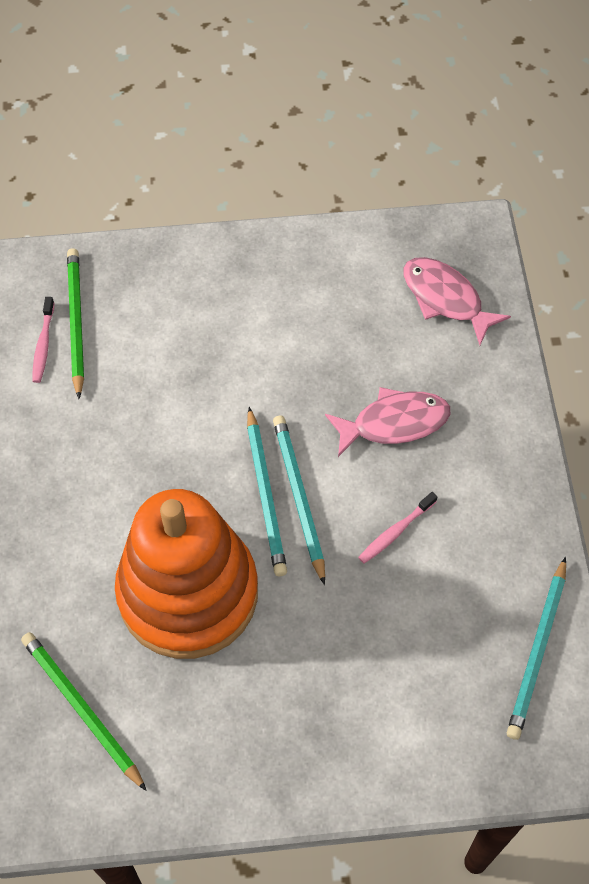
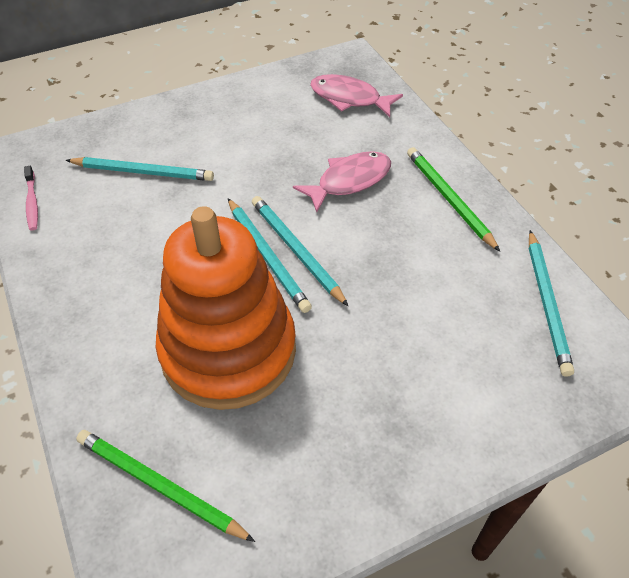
camera: 20 degrees left, 10 degrees down
(76, 322) = (57, 181): green pencil -> green pencil (448, 199)
(171, 338) = (143, 172): none -> turquoise pencil
(395, 531) = (387, 252): pink toothbrush -> none

